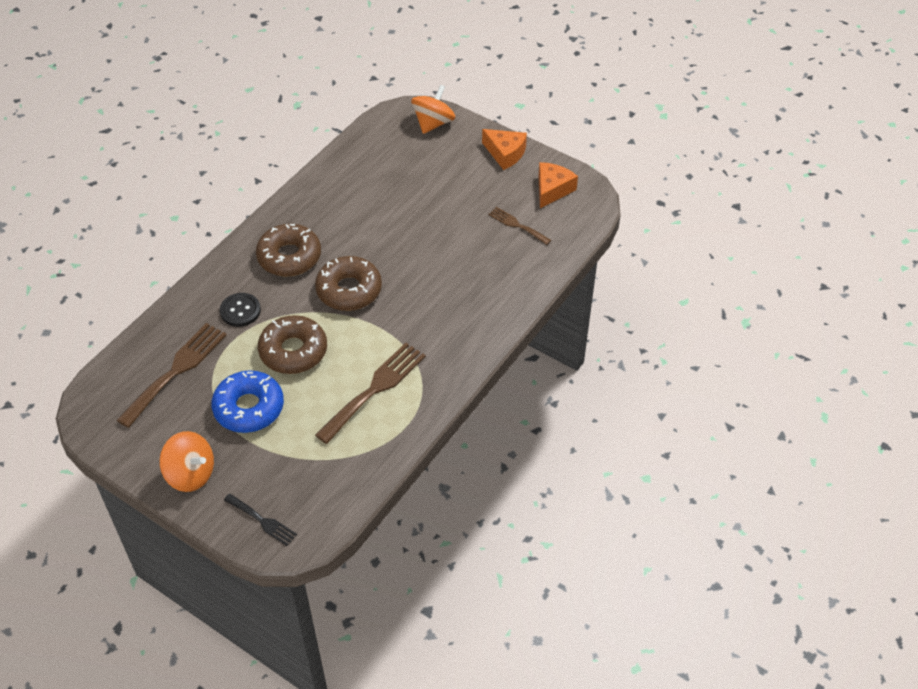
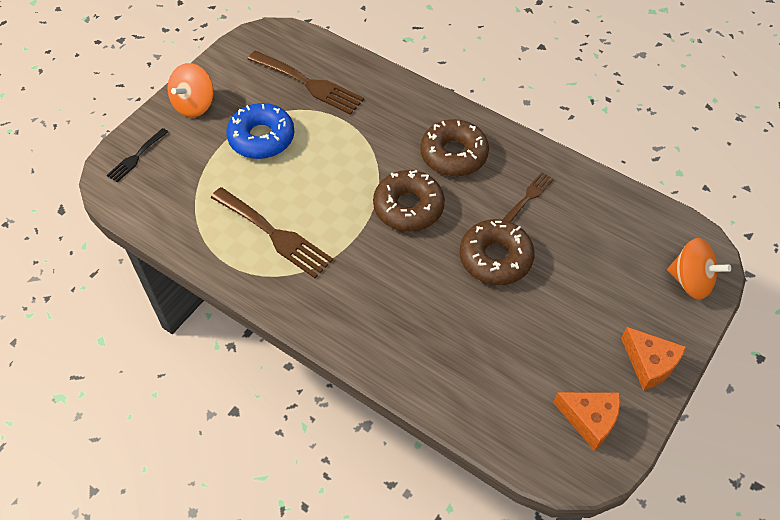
camera: 90 degrees right, 5 degrees up
(240, 311) = (380, 122): black button -> none
(293, 351) = (327, 166): brown donut -> brown donut (495, 258)
(505, 154) = (649, 363): orange cheese -> orange cheese turned 75 degrees counterclockwise
(517, 225) = (520, 374): brown fork -> brown fork (528, 197)

